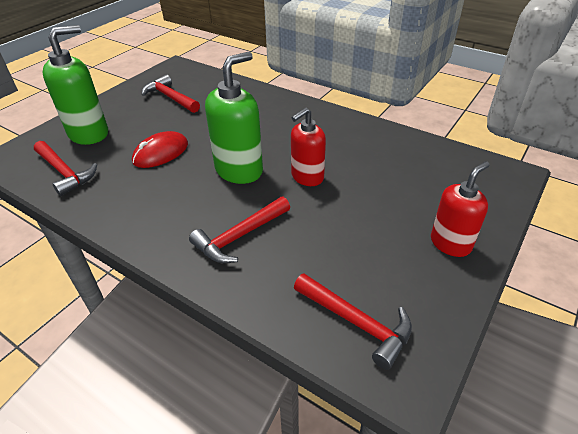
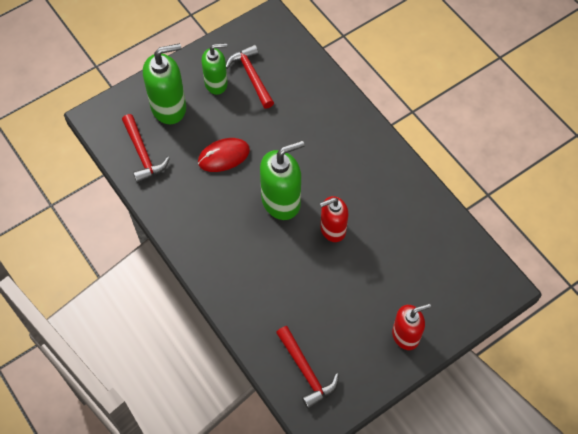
camera: 20 degrees right, 20 degrees up
(136, 109) = (216, 83): none -> green soap dispenser
(239, 237) = (257, 273): red hammer -> none

